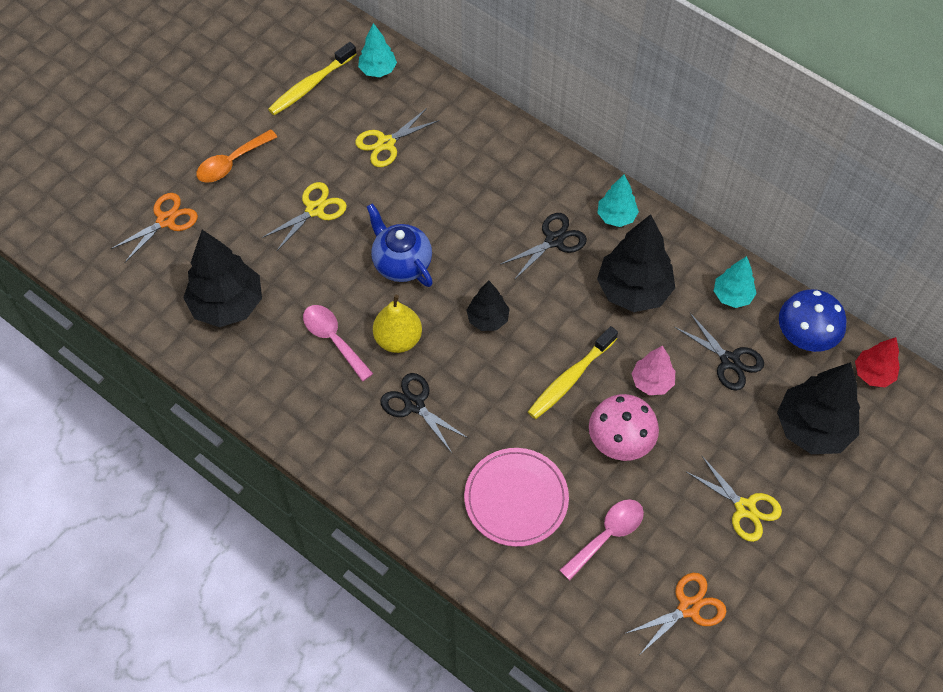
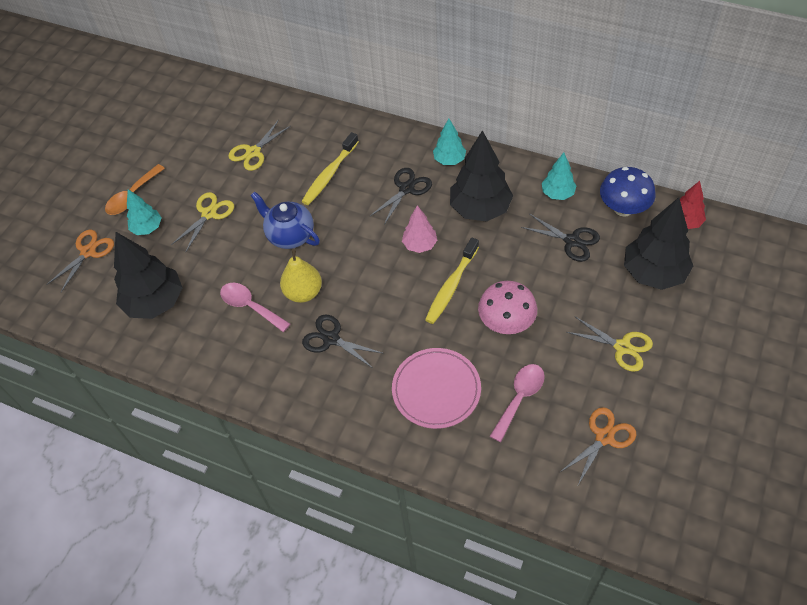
camera: 10 degrees left, 5 degrees down
(310, 85) = (182, 126): yellow toothbrush -> yellow toothbrush (329, 174)
(378, 70) = (232, 103): turquoise tree -> turquoise tree (147, 228)
(487, 319) = (371, 259): black tree -> none
(652, 382) = (516, 272): pink tree -> pink tree (420, 245)

